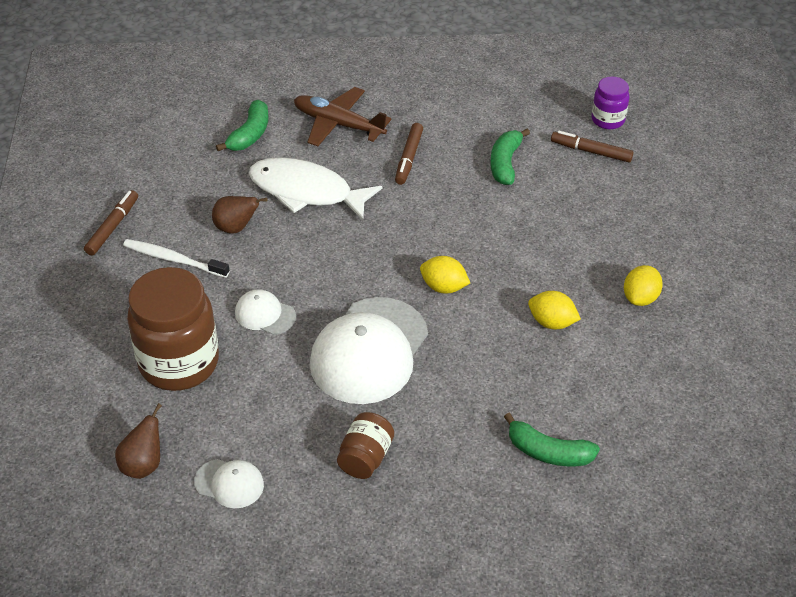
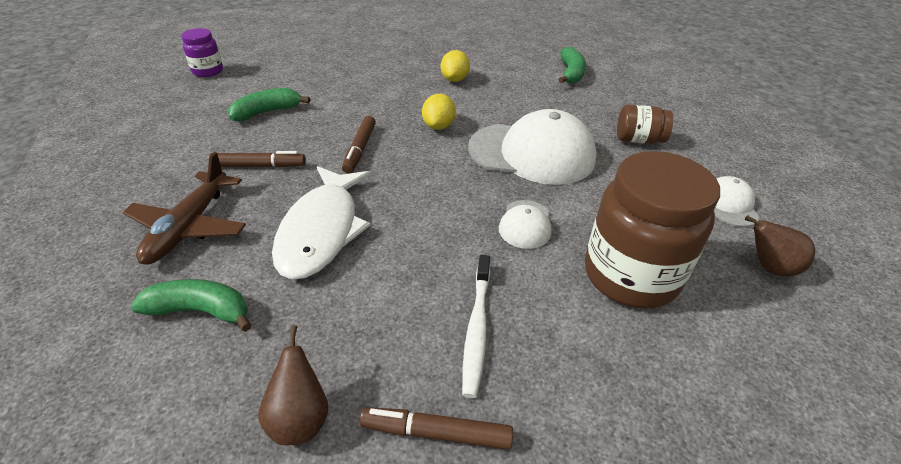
camera: 105 degrees left, 5 degrees down
(236, 228) = (400, 279): brown pear -> brown pear (300, 418)
(505, 163) = (267, 112): green banana -> green banana turned 150 degrees clockwise
(591, 151) = (251, 76): brown marker -> brown marker (360, 149)
(640, 298) = (415, 52): yellow lemon -> none

